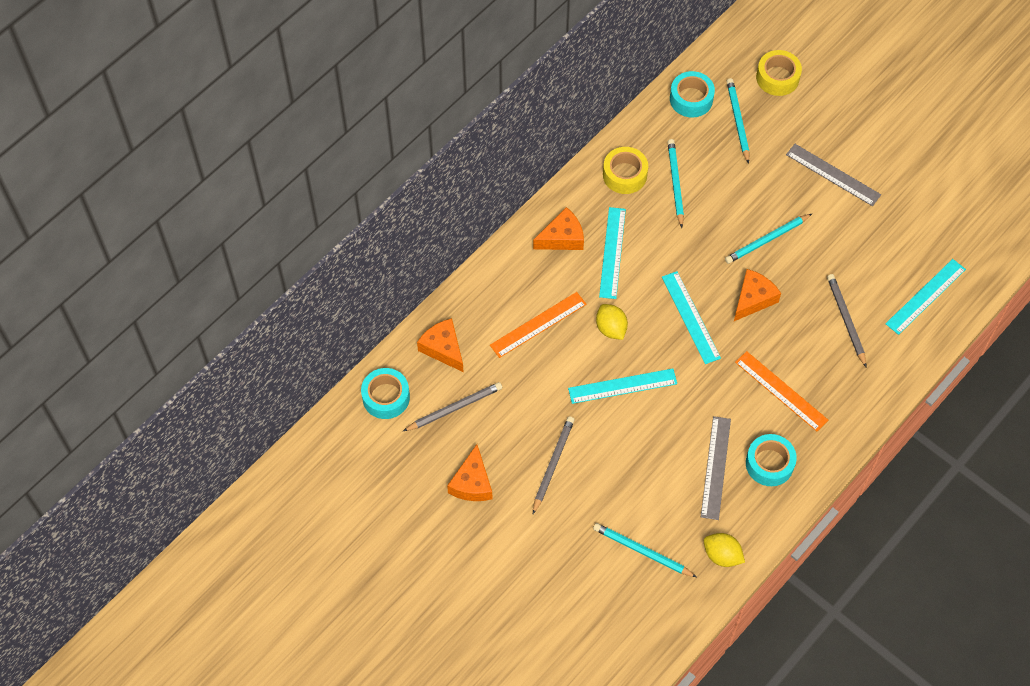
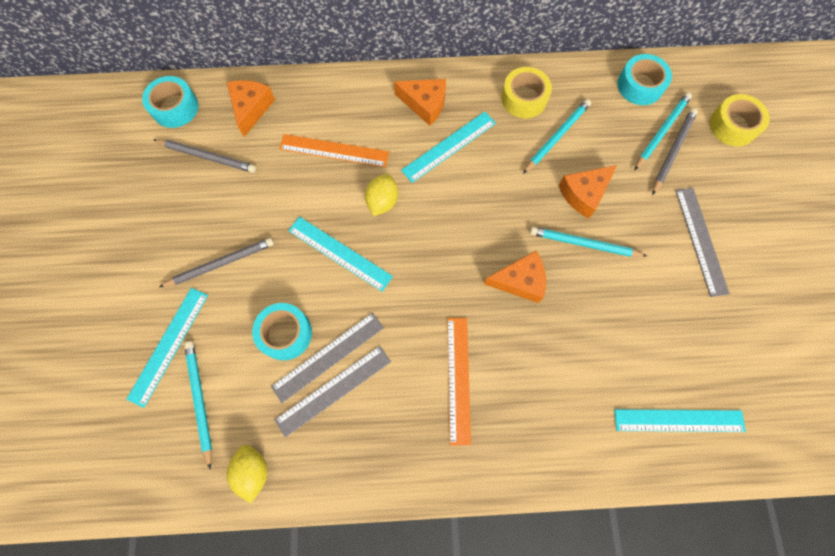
camera: 45 degrees right, 10 degrees up
(472, 483) = (152, 222): orange cheese -> orange cheese (584, 194)
(689, 452) = (328, 356): none -> grey ruler
(691, 317) = (453, 249): turquoise ruler -> turquoise ruler (169, 345)
(769, 464) = (379, 432): turquoise tape -> turquoise tape (285, 333)
(846, 320) = (581, 373): grey pencil -> grey pencil (672, 151)

